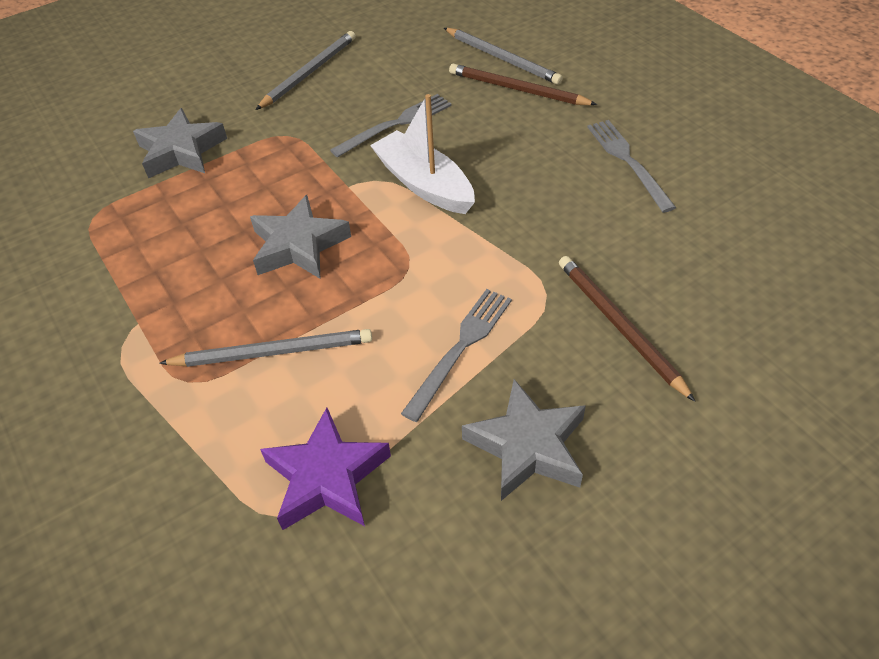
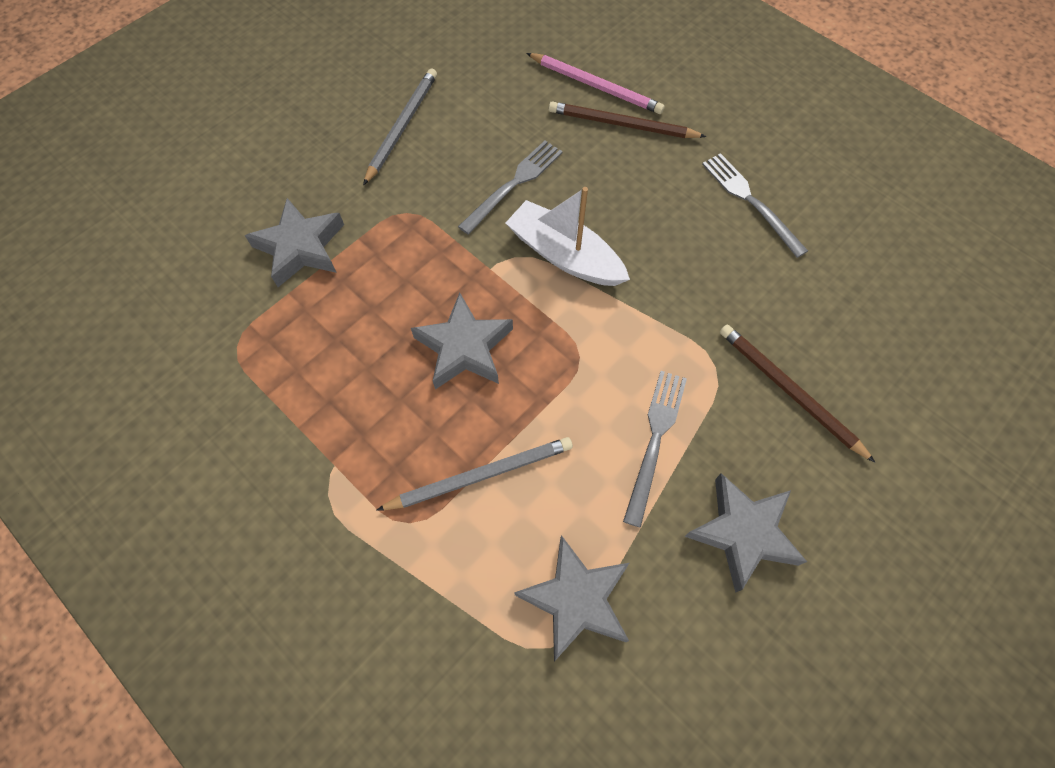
camera: 15 degrees left, 15 degrees up
(327, 477) = (576, 600): purple star -> grey star
(502, 58) = (595, 86): grey pencil -> pink pencil

